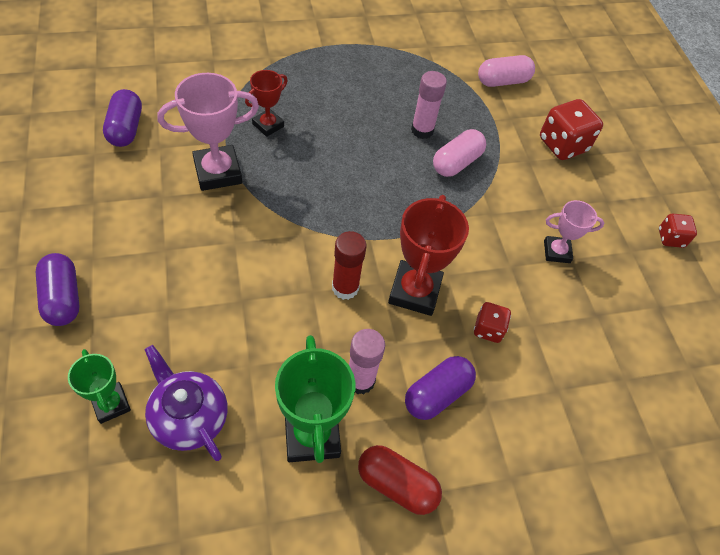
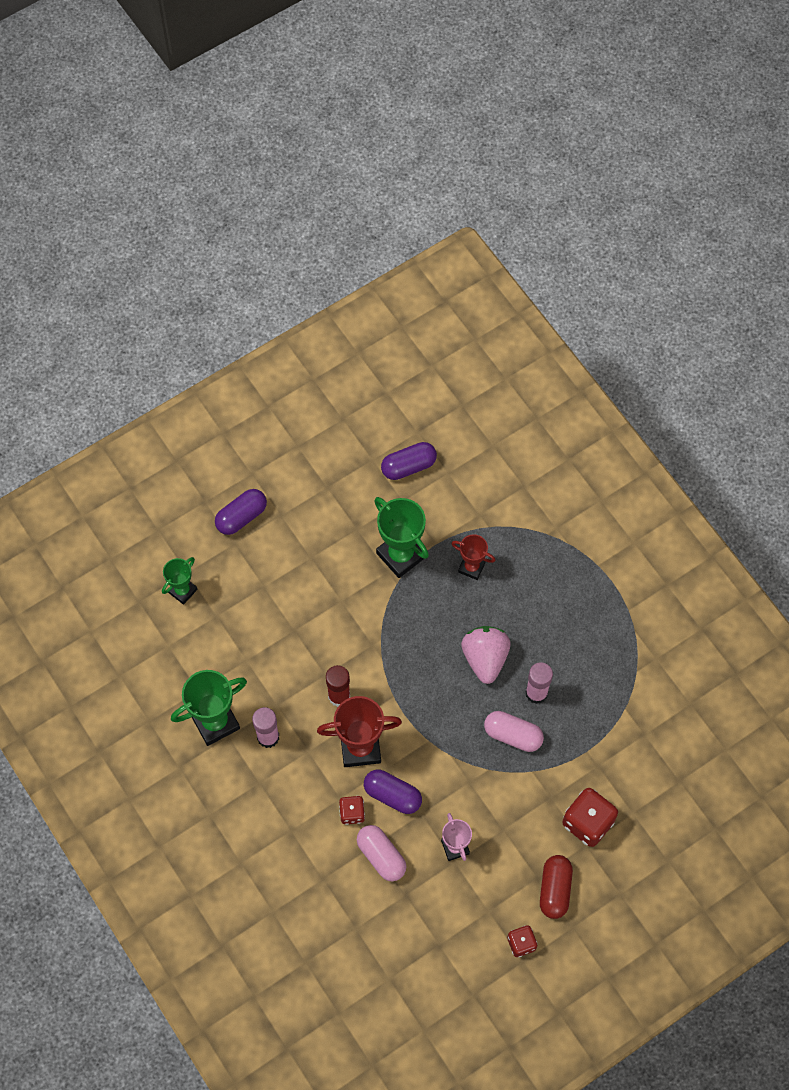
camera: 75 degrees right, 10 degrees up
(189, 417) = (194, 641): purple teapot -> none
(218, 172) = (401, 555): pink trophy -> green trophy
(368, 152) = (485, 658): none -> pink strawberry
(396, 484) = (204, 789): red capsule -> red capsule (554, 889)
(437, 394) = (281, 793): purple capsule -> purple capsule (392, 795)
(503, 81) = (646, 744): pink capsule -> pink capsule (381, 856)

